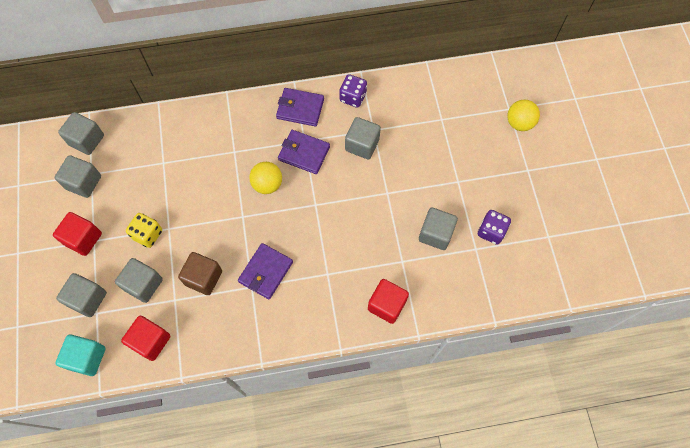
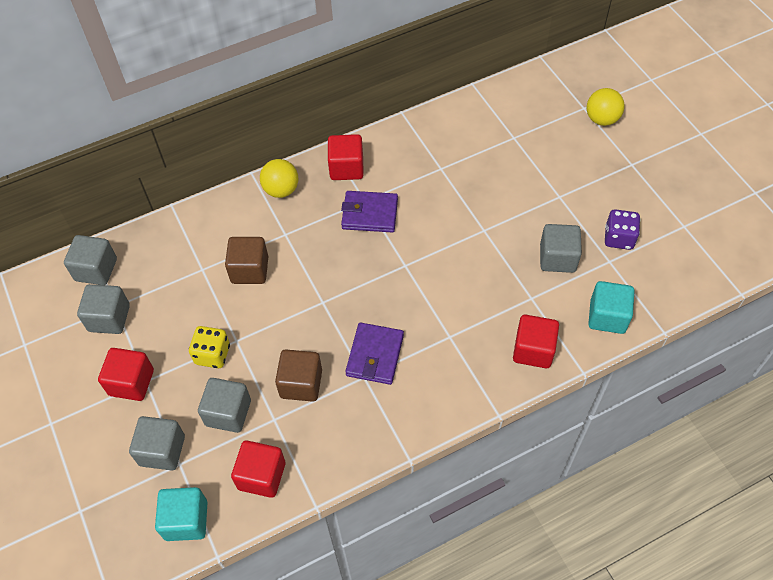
camera: 15 degrees left, 10 degrees down
(197, 174) = (250, 270): none -> brown cube
(267, 184) = (339, 259): yellow ball -> yellow ball (281, 190)
(300, 108) = (346, 168): purple wallet -> red cube
(353, 97) = (403, 140): purple dice -> none
(362, 145) = (434, 187): grey cube -> none
(455, 295) = (607, 316): none -> turquoise cube

